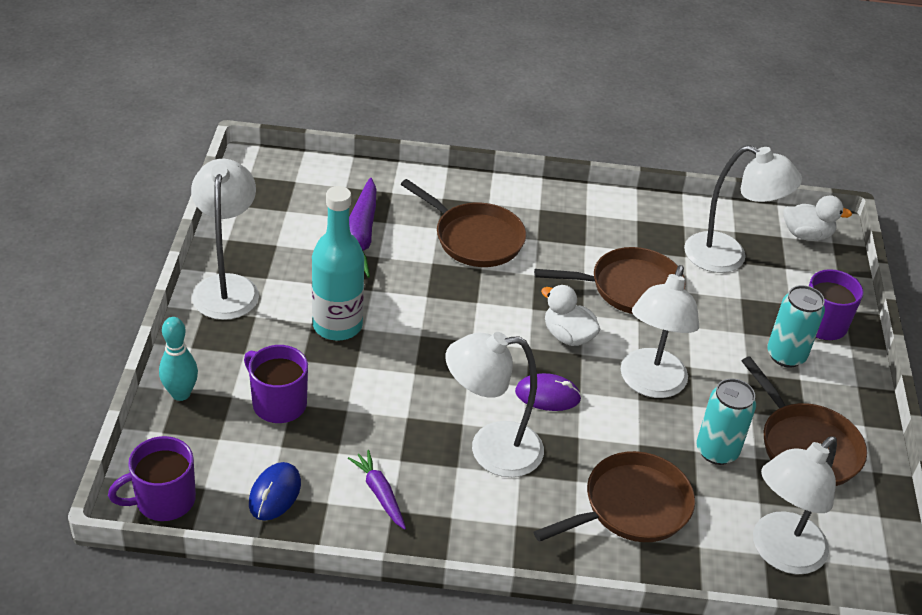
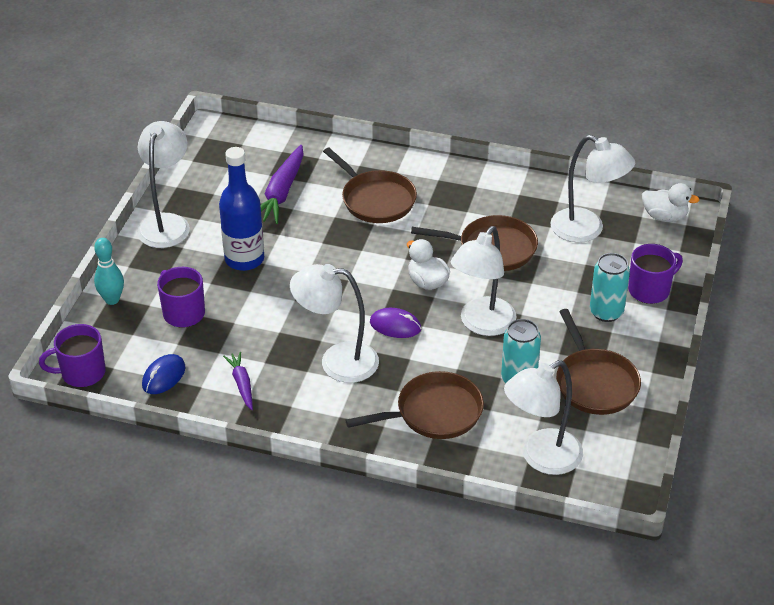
camera: 15 degrees right, 0 degrees up
(337, 325) = (244, 259): turquoise bottle -> blue bottle

